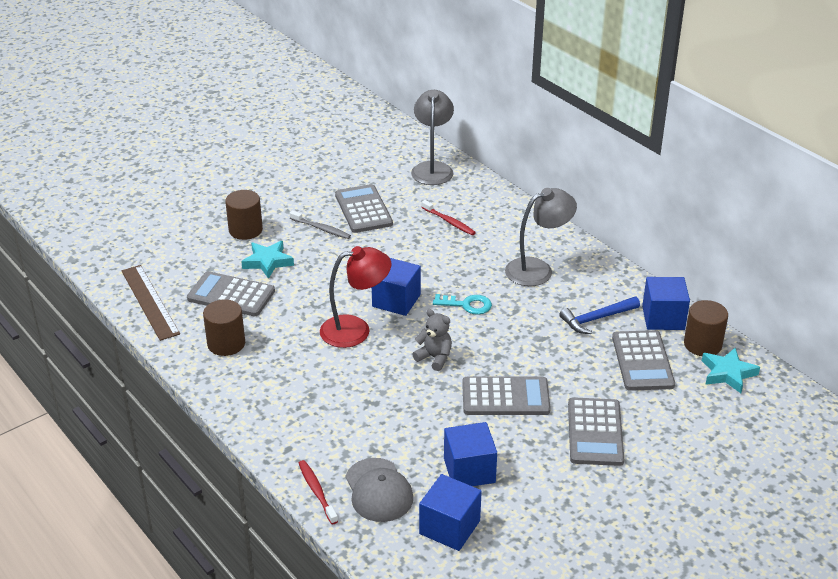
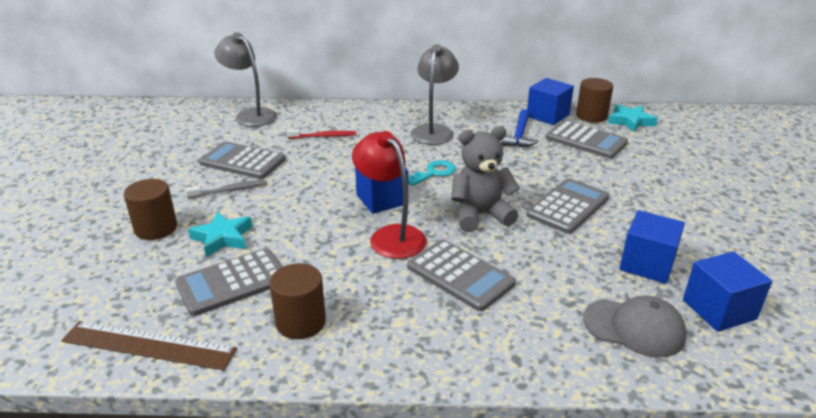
camera: 50 degrees left, 5 degrees down
(317, 491) = (603, 370): red toothbrush -> none
(355, 330) = (390, 236): red lamp -> red lamp turned 60 degrees counterclockwise
(434, 358) = (480, 215): grey teddy bear -> grey teddy bear, size x1.62
(595, 432) = (648, 190): grey calculator -> grey calculator (460, 275)

